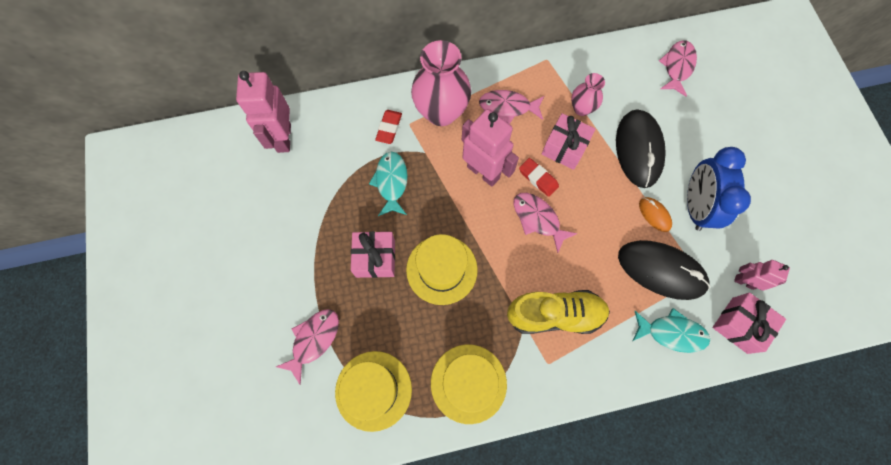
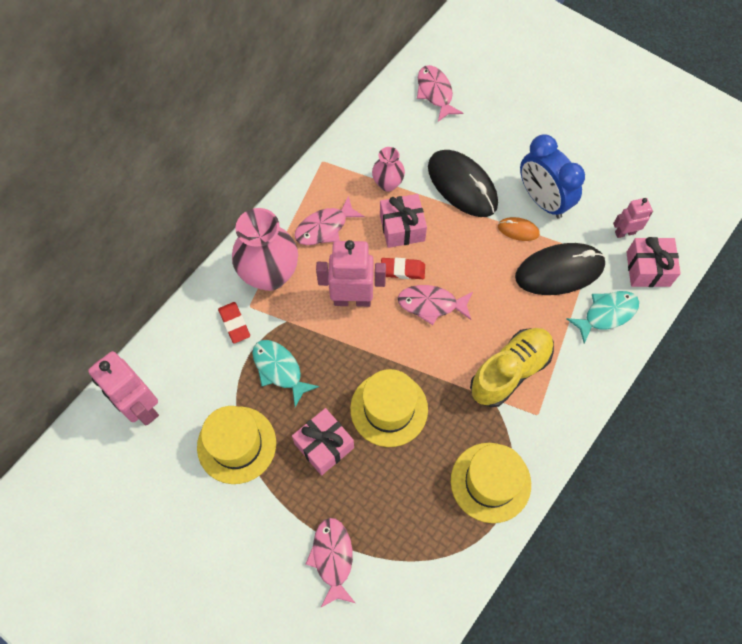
camera: 40 degrees left, 5 degrees down
(373, 390) = (420, 554): yellow hat -> yellow hat (236, 444)

